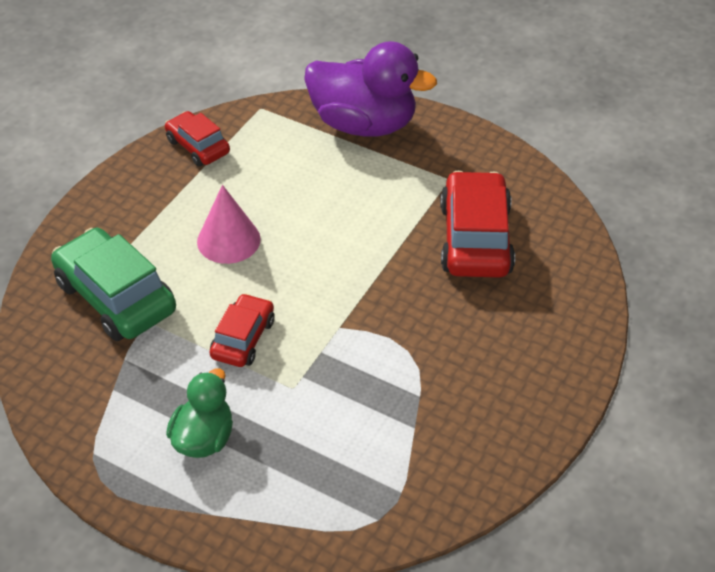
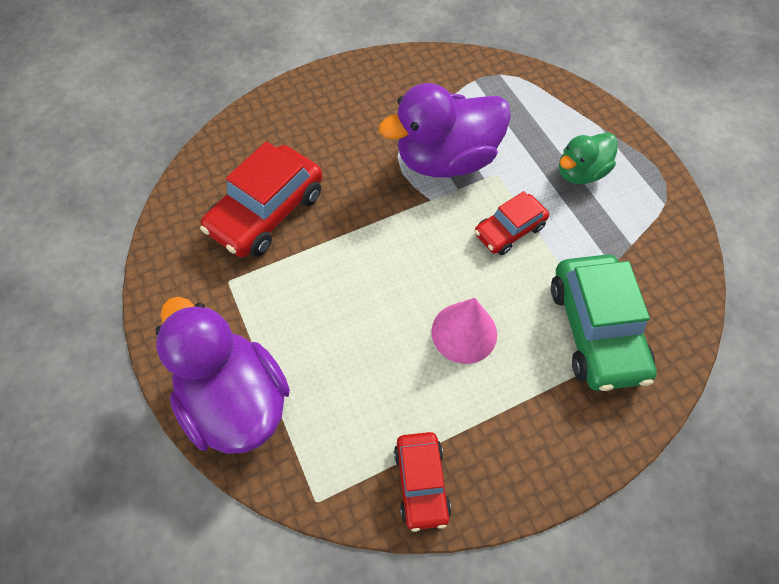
camera: 145 degrees left, 15 degrees up
(356, 374) = (446, 159): none -> purple duck

